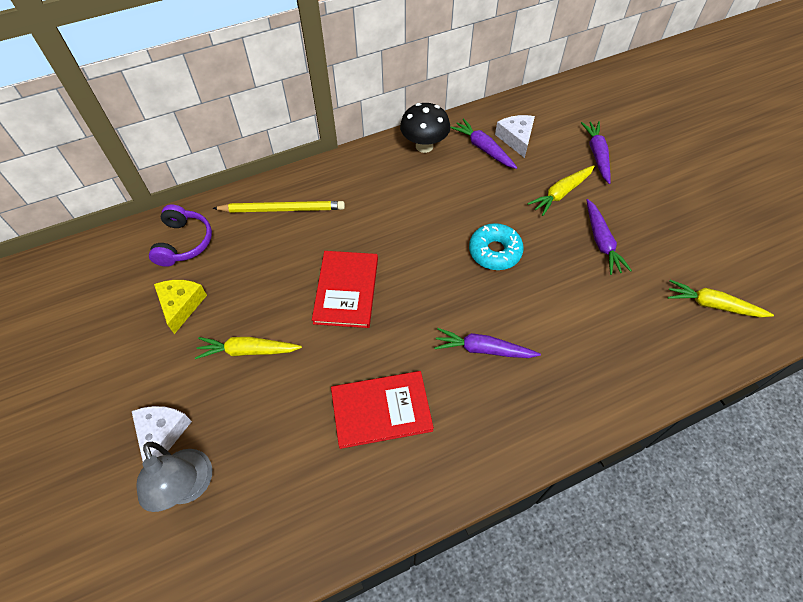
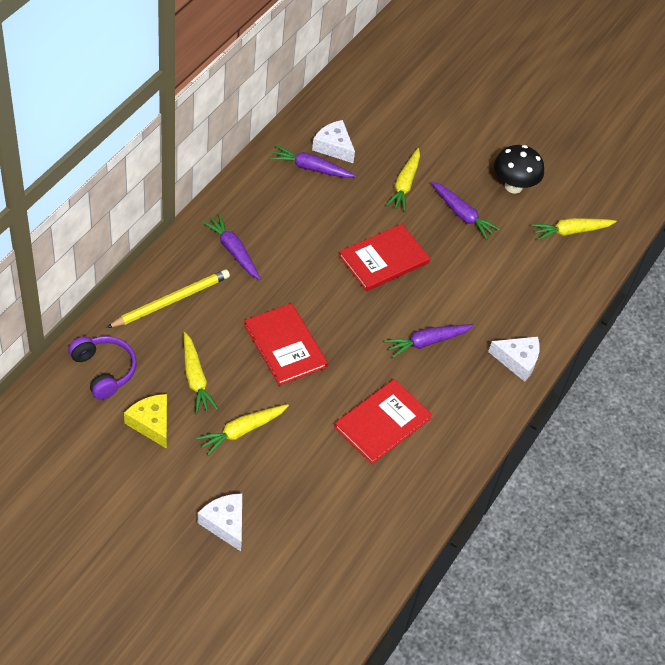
camera: 40 degrees left, 5 degrees down
(189, 487) = (280, 547): grey lamp -> none
(248, 283) = (195, 378): none -> yellow carrot
(424, 146) = (256, 187): black mushroom -> black mushroom (513, 186)
(494, 251) = (384, 259): turquoise donut -> red book
(568, 415) = (517, 361): none -> white cheese
(597, 155) = (412, 136): purple carrot -> purple carrot (233, 251)

